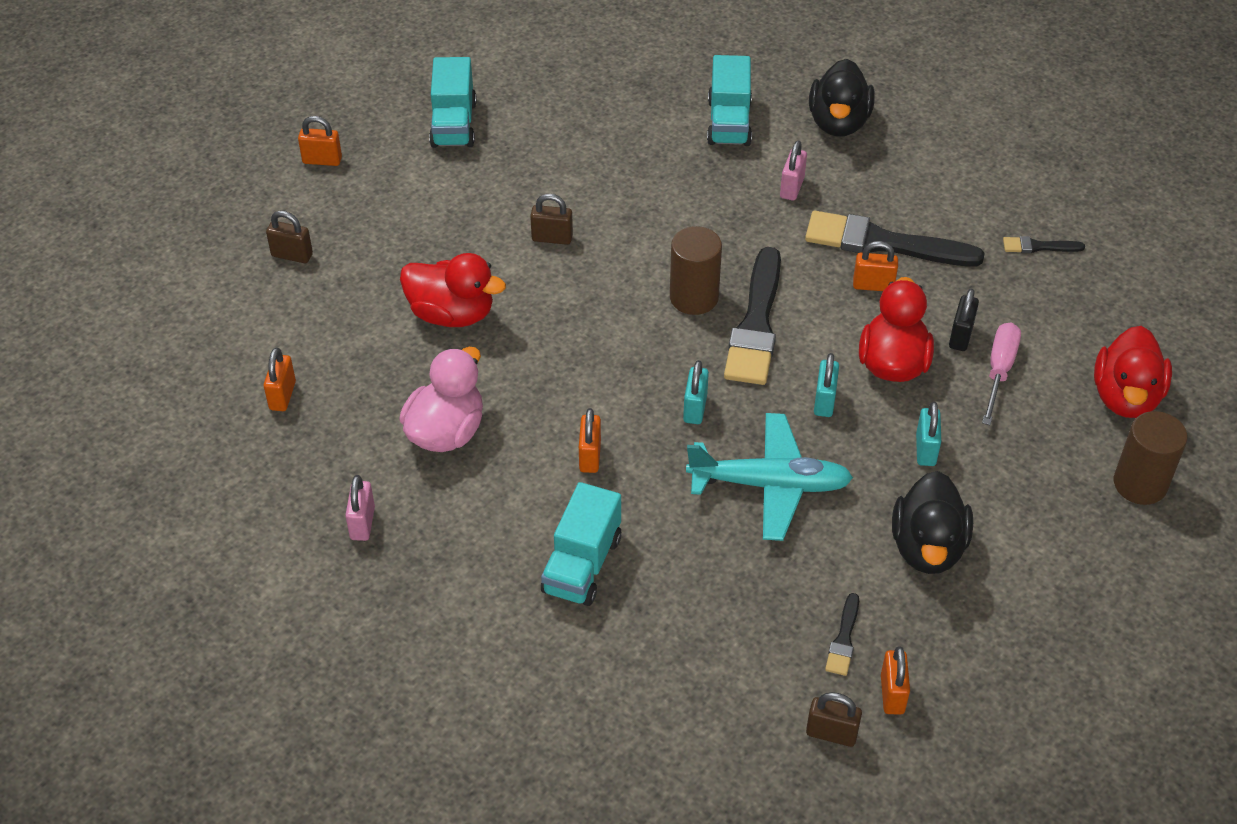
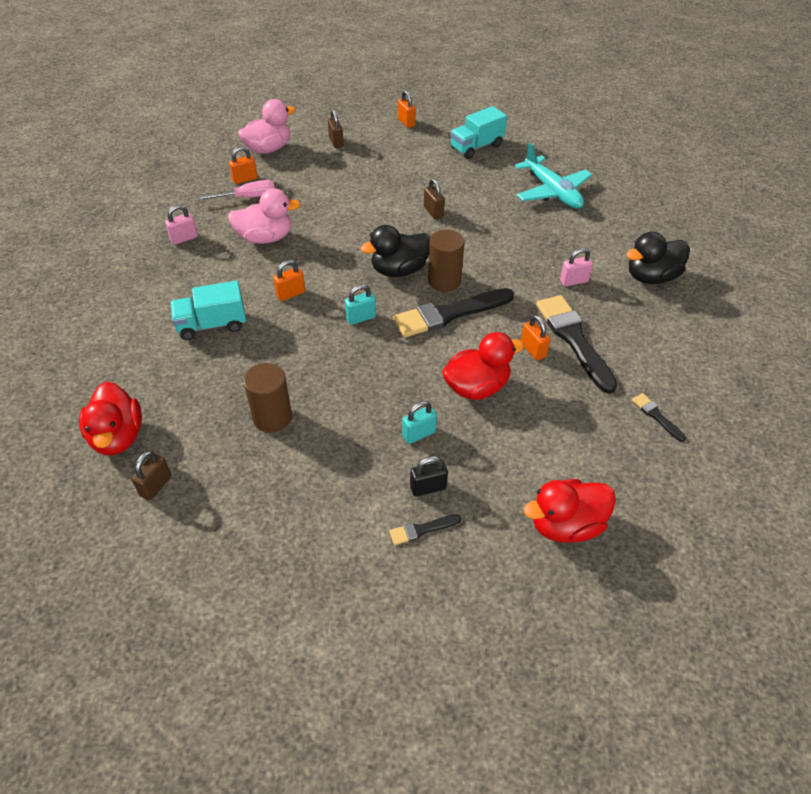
camera: 55 degrees right, 0 degrees up
(230, 336) = (268, 149): none -> pink duck
(452, 314) = (346, 204): red duck -> red duck (118, 436)
(729, 122) = (595, 235): turquoise truck -> none
(770, 485) = (329, 374): turquoise plane -> turquoise plane (552, 192)
(824, 401) = (416, 369): turquoise padlock -> none
(831, 733) = (156, 486): brown padlock -> brown padlock turned 45 degrees clockwise
(843, 639) = (233, 460): black brush -> black brush (422, 529)
(892, 694) = (205, 503): orange padlock -> none
(927, 547) = (337, 470): black duck -> black duck (399, 270)
(960, 336) = (532, 410): black padlock -> black padlock (428, 488)
(999, 371) = (521, 443): pink screwdriver -> pink screwdriver (247, 197)
(1140, 484) = (490, 568): brown cylinder -> brown cylinder (272, 417)

